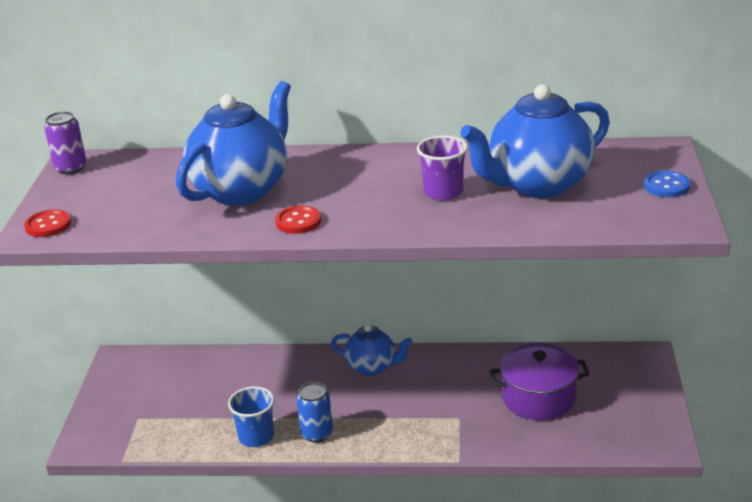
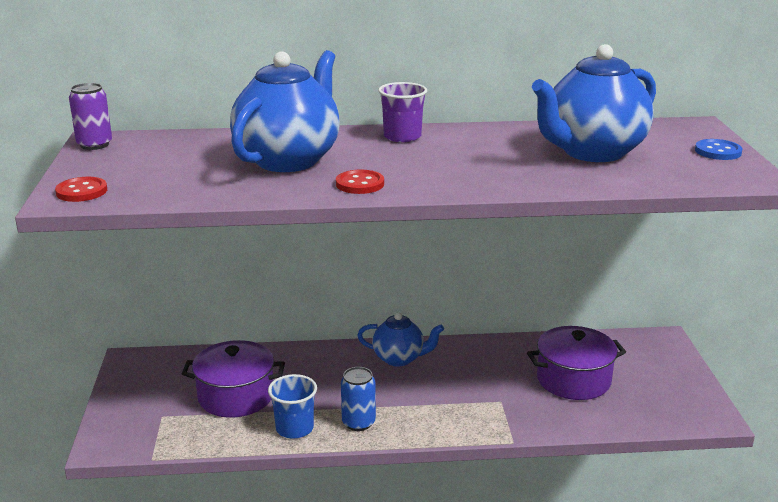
camera: 10 degrees left, 5 degrees down
(208, 401) = (236, 396): none -> purple pot
(443, 192) = (500, 159): purple cup -> purple cup (402, 137)

